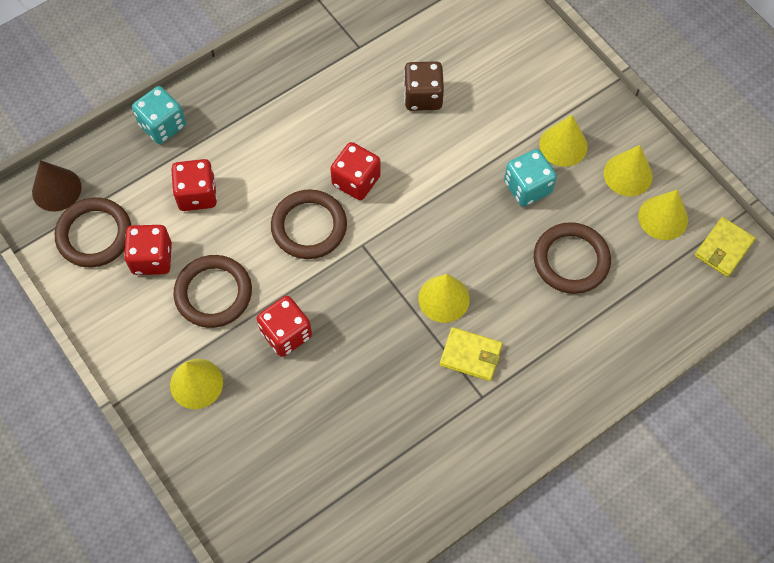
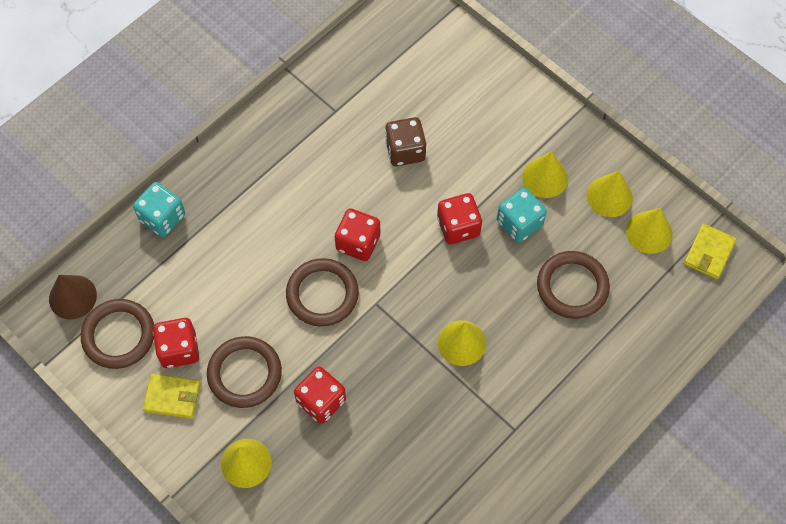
camera: 10 degrees left, 0 degrees up
(197, 194) = (209, 280): red dice -> red dice (458, 227)
(470, 355) = (496, 392): yellow wallet -> yellow wallet (172, 397)

